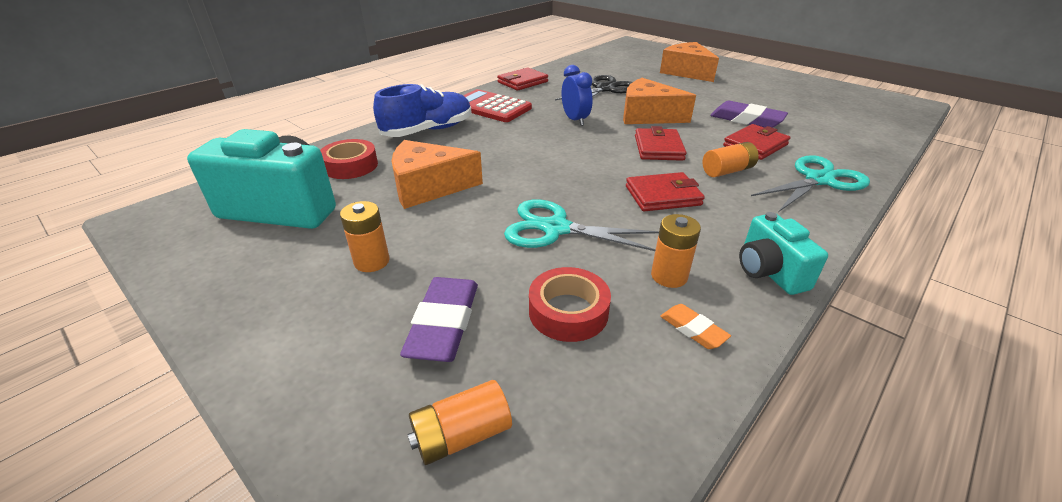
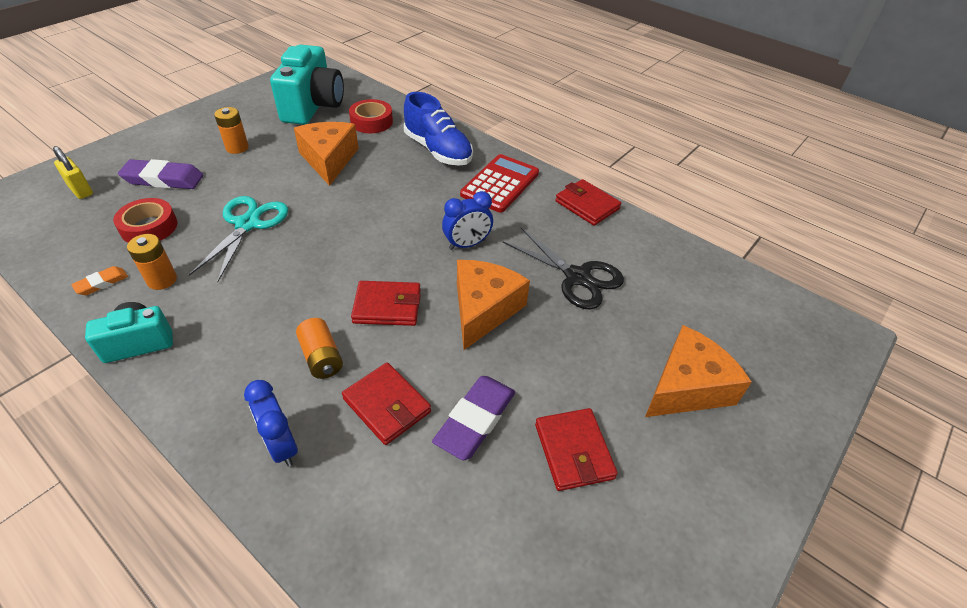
camera: 85 degrees right, 10 degrees up
(461, 435) = (81, 190): orange battery -> yellow padlock
(663, 196) = (281, 294): red wallet -> red wallet (573, 451)
(818, 180) = (281, 445): turquoise scissors -> blue clock

